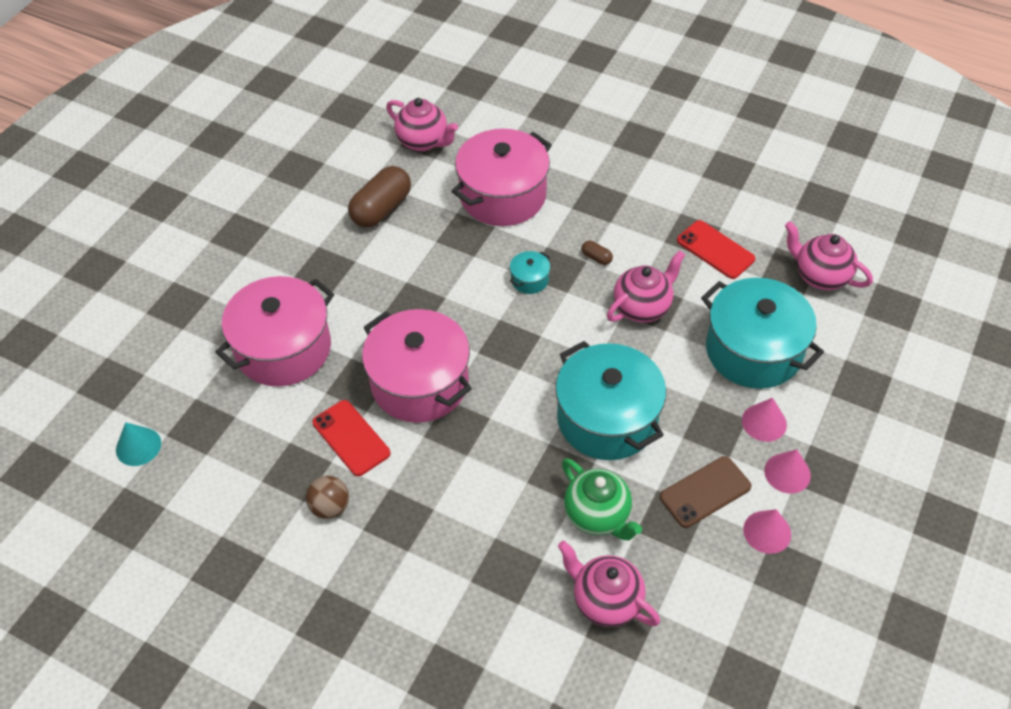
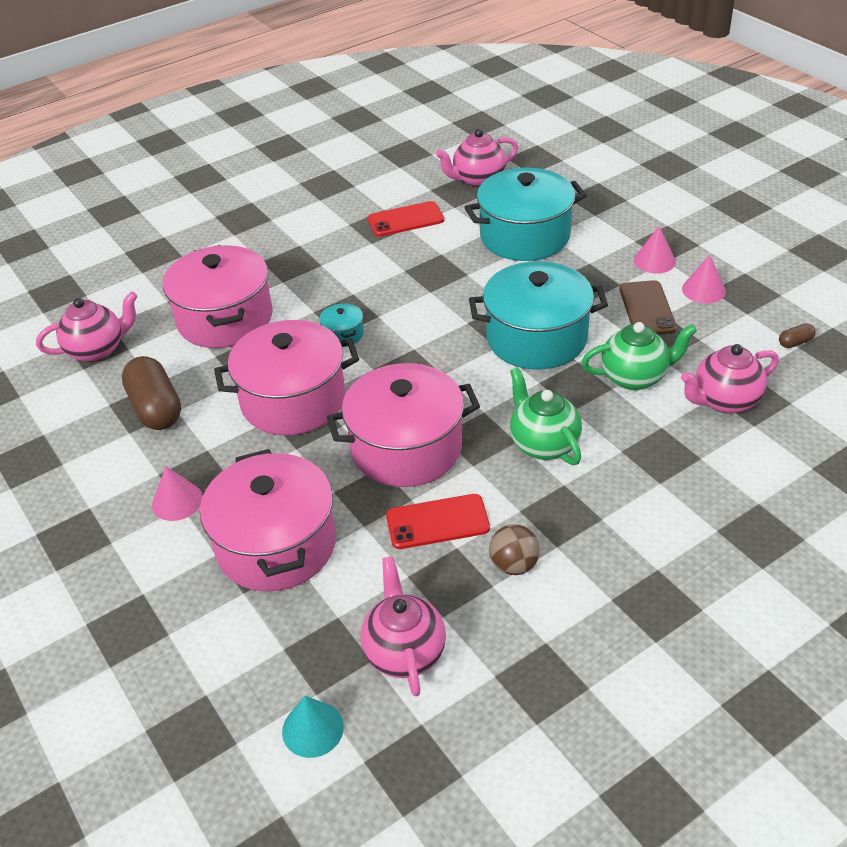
camera: 60 degrees left, 10 degrees down
(434, 285) = (293, 400): none -> pink pot
(473, 476) = (543, 444): none -> green teapot
(596, 258) = (354, 286): brown capsule -> brown capsule (795, 342)
(642, 307) = (432, 278): pink teapot -> pink teapot (404, 652)
(764, 422) = (599, 255): pink cone -> pink cone (177, 501)

